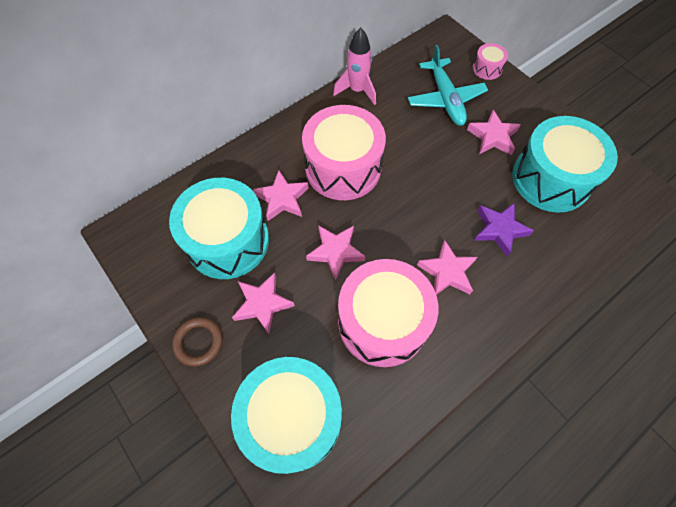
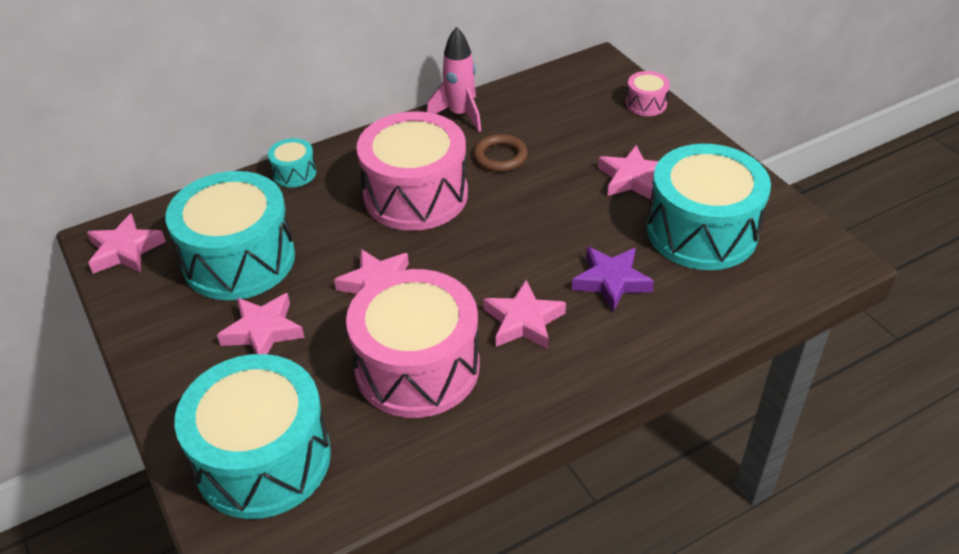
camera: 10 degrees right, 20 degrees down
(198, 342) = (167, 363): brown ring -> brown ring (500, 157)
(248, 156) = (294, 173): none -> turquoise drum
(282, 199) = (324, 221): pink star -> pink star (125, 250)
(445, 99) = (578, 132): turquoise plane -> none

